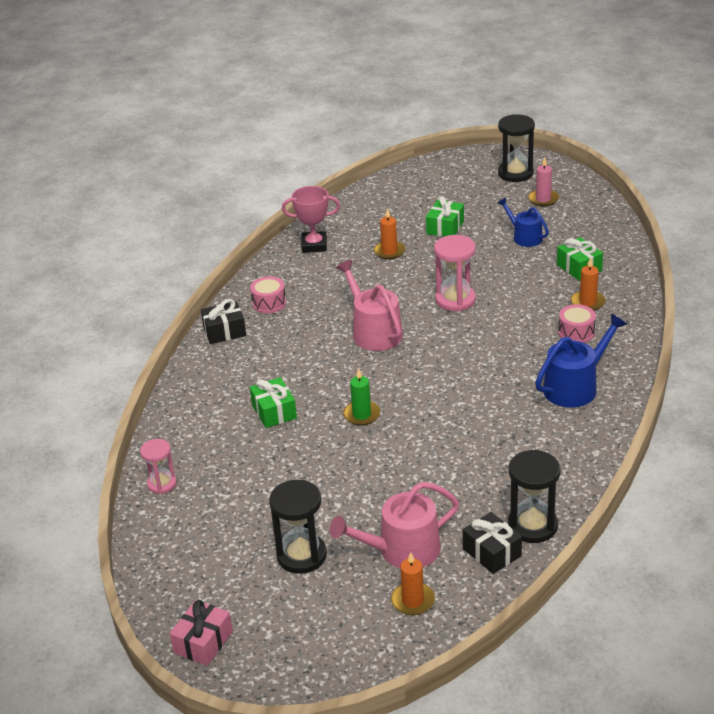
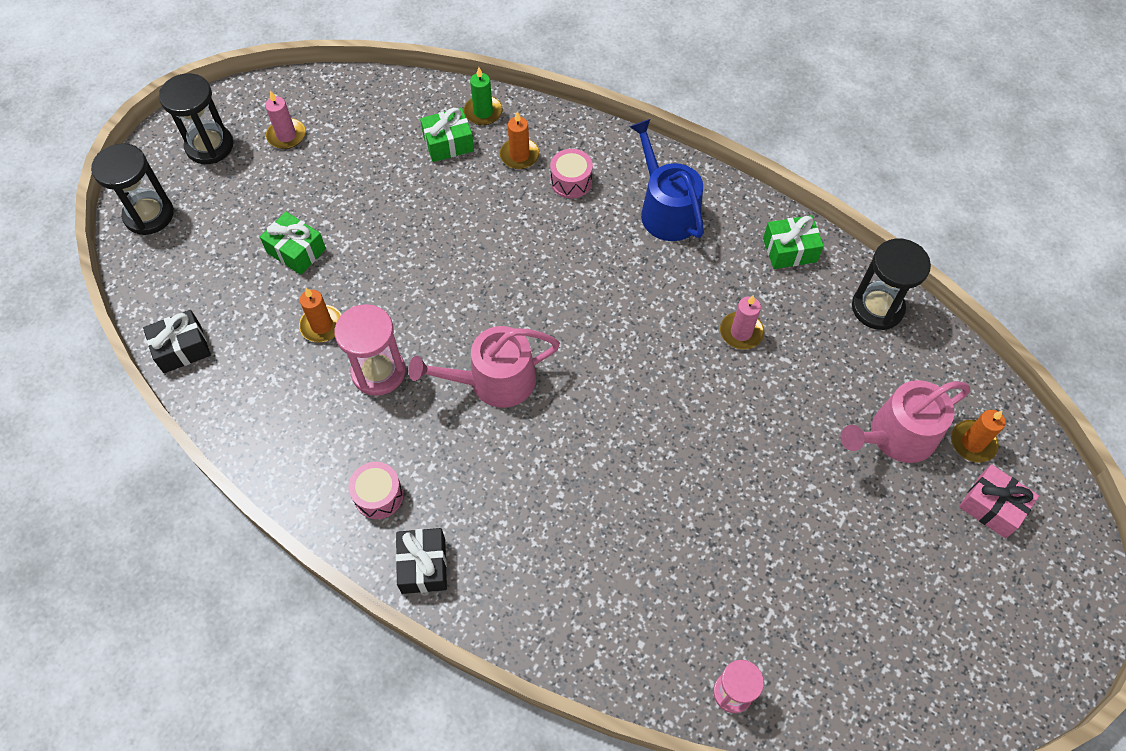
camera: 80 degrees left, 25 degrees up
(203, 642) = (1017, 673): pink gift -> pink gift (992, 506)
(274, 412) = (622, 529): green gift -> green gift (790, 250)
(301, 555) = (890, 541): black hourglass -> black hourglass (149, 215)
(314, 245) = (261, 413): pink trophy -> none
(362, 415) = (656, 429): green candle -> green candle (483, 112)
(402, 550) = (896, 436): pink watering can -> pink watering can turned 75 degrees clockwise
(455, 300) = (461, 279): pink hourglass -> pink hourglass (378, 372)
(469, 446) = (741, 332): none -> pink candle
(492, 552) = (911, 353): black gift -> black gift (182, 348)
(524, 237) = (360, 176): blue watering can -> none

